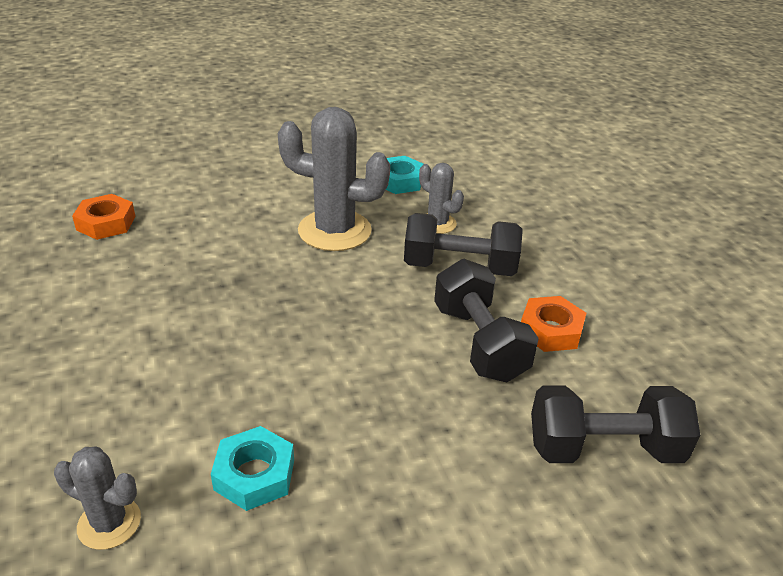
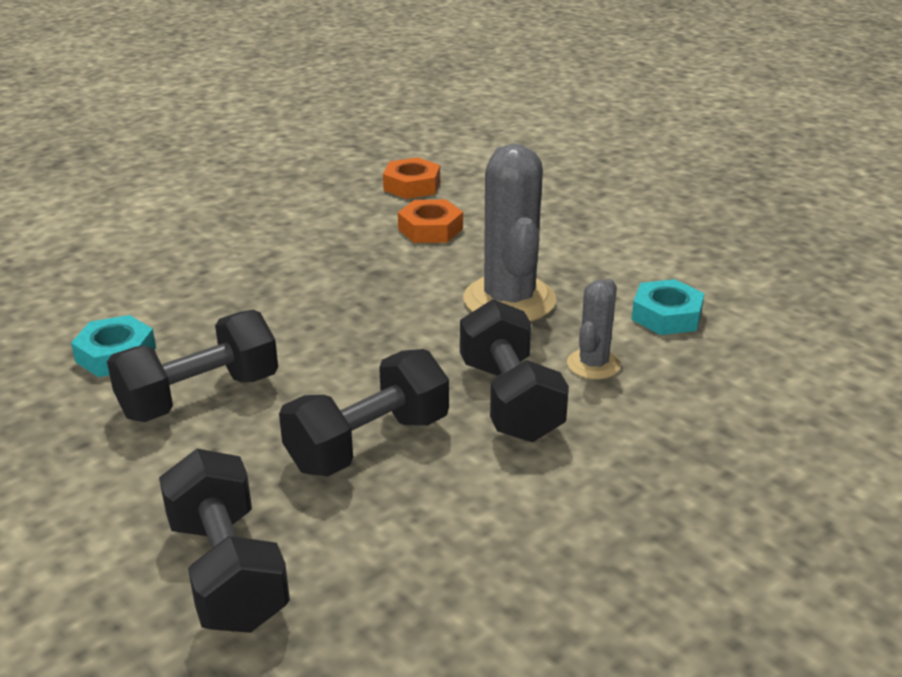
camera: 70 degrees right, 5 degrees down
(109, 523) = (49, 308): grey cactus -> none
(365, 424) = (199, 396): none -> black dumbbell
(550, 330) = (429, 497): orange nut -> orange nut (430, 229)

